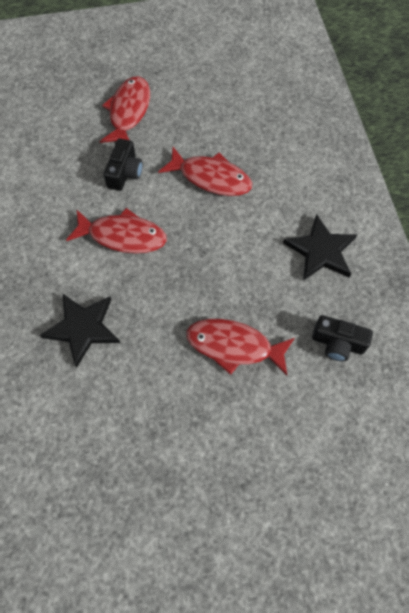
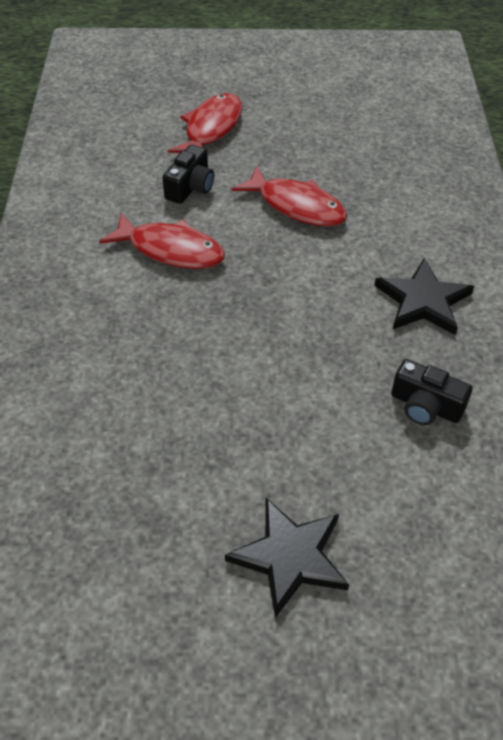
camera: 10 degrees right, 15 degrees down
(83, 328) = (94, 338): black star -> black star (290, 557)
(234, 346) = (284, 387): red fish -> none

